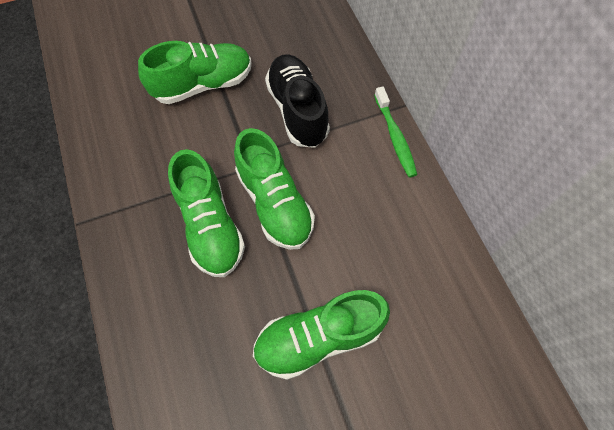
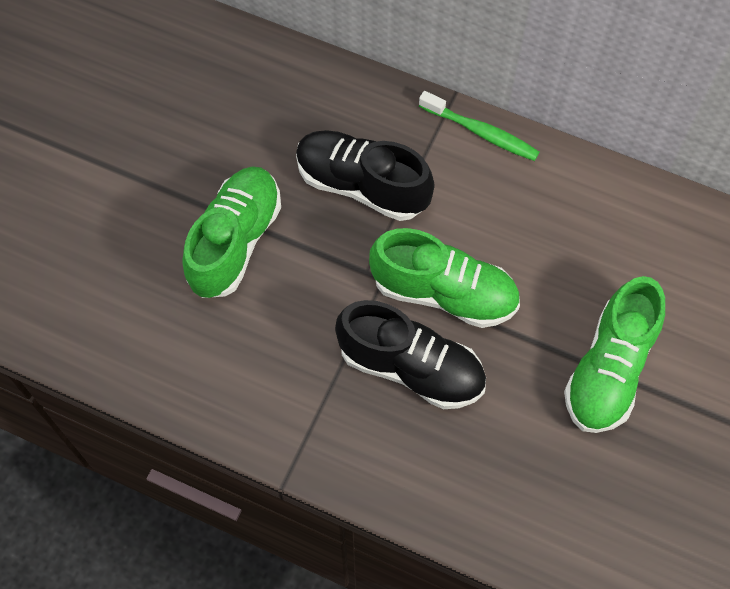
camera: 45 degrees left, 0 degrees up
(210, 226) = (411, 367): green shoe -> black shoe

